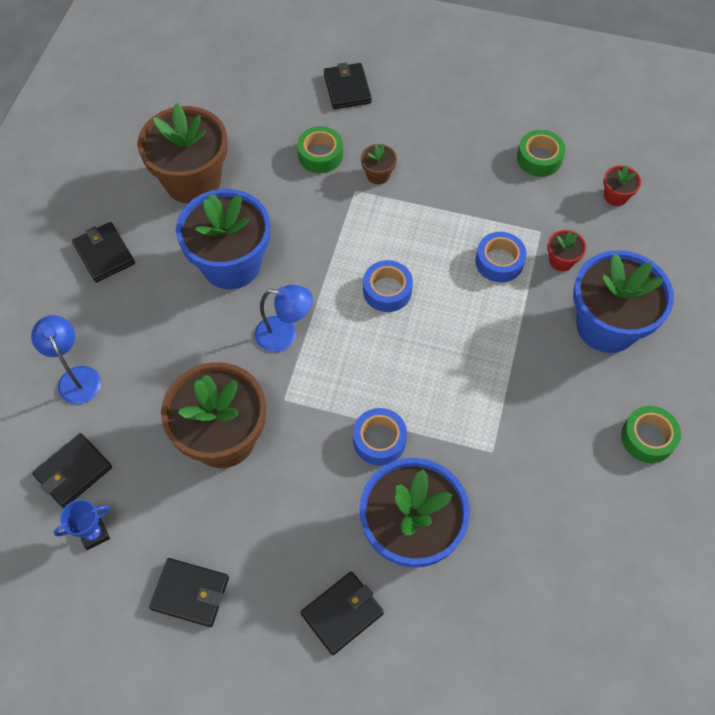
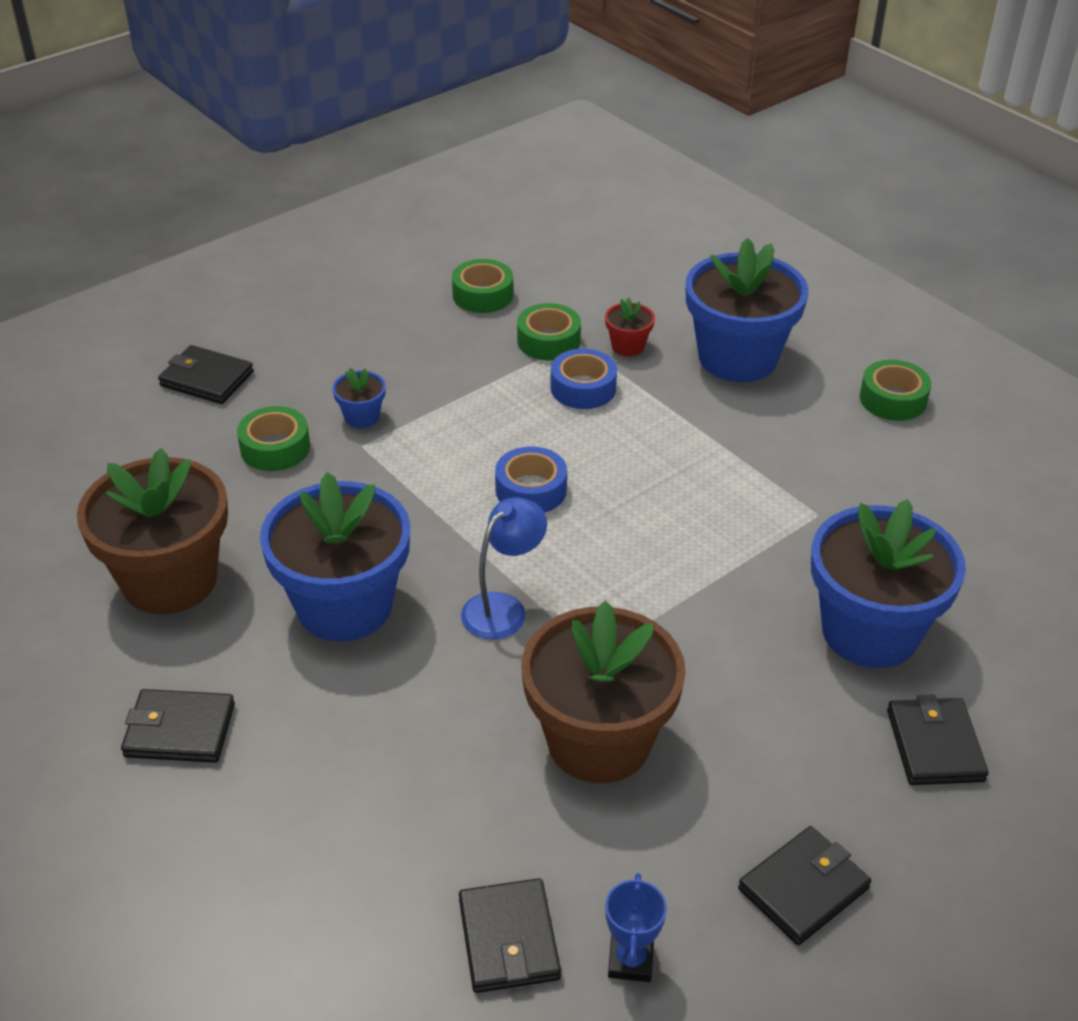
camera: 55 degrees left, 20 degrees down
(76, 377) = (354, 861): blue lamp -> none
(378, 175) = (362, 417): brown flower pot -> blue flower pot
(379, 440) = (727, 597): blue tape -> none
(527, 218) = (548, 341): none -> green tape
(615, 196) = (588, 273): red flower pot -> none

